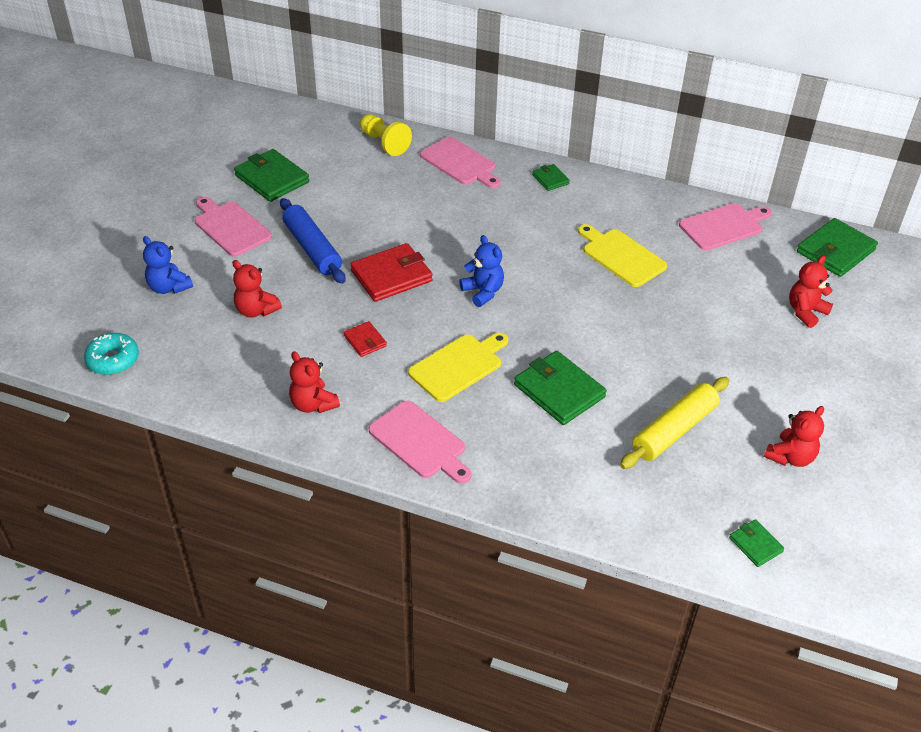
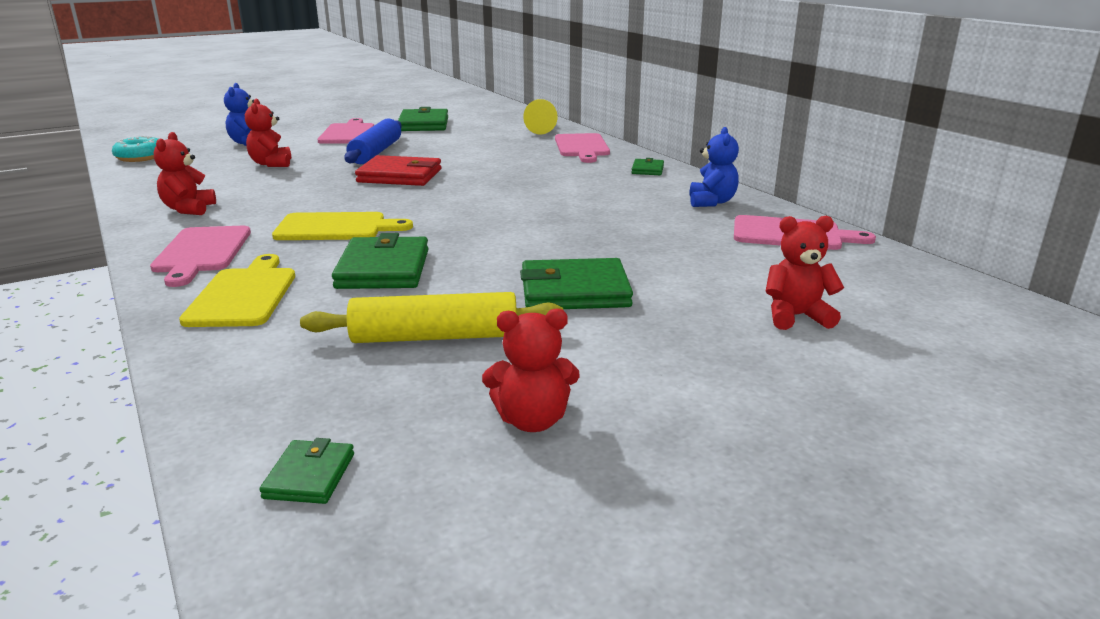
camera: 40 degrees right, 20 degrees down
(365, 341) = (302, 195): red wallet -> none
(483, 292) = (452, 201): blue teddy bear -> blue teddy bear (711, 202)
(621, 256) = (630, 220): yellow cutting board -> yellow cutting board (243, 295)
(835, 251) = (930, 289): green wallet -> green wallet (574, 291)

